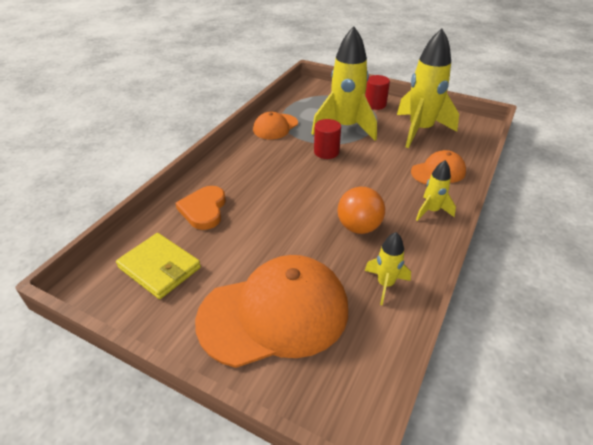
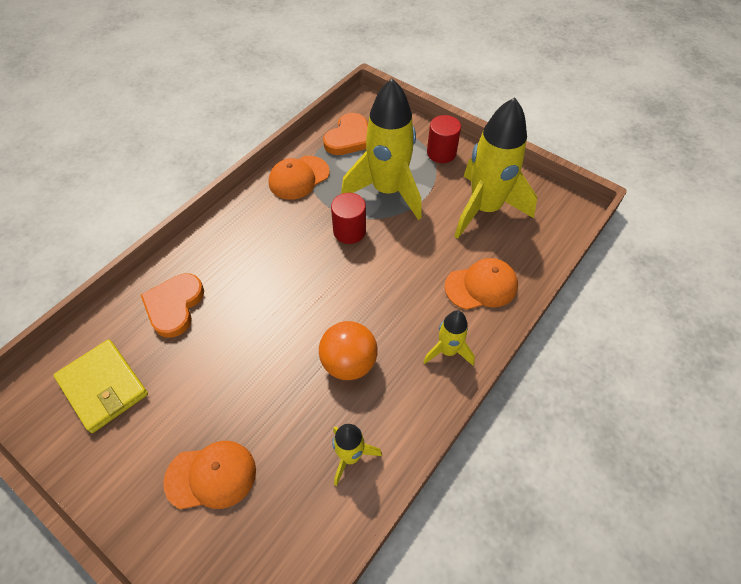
camera: 10 degrees right, 15 degrees up
(274, 314) = (211, 476): orange cap -> orange cap, size x0.51
(304, 102) = (349, 138): none -> orange heart

